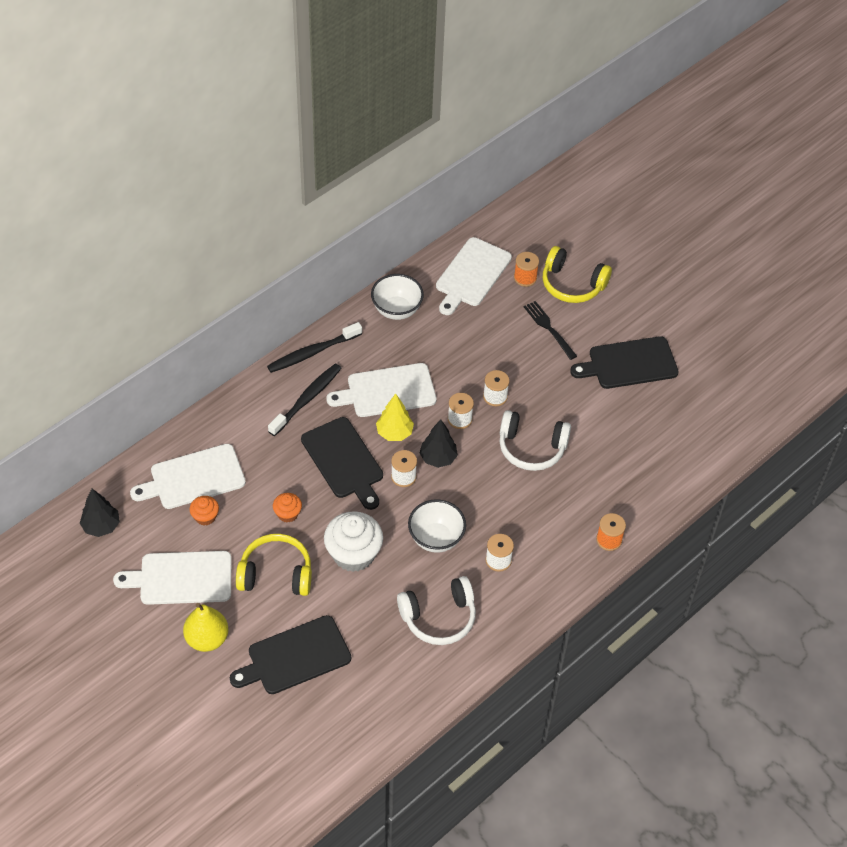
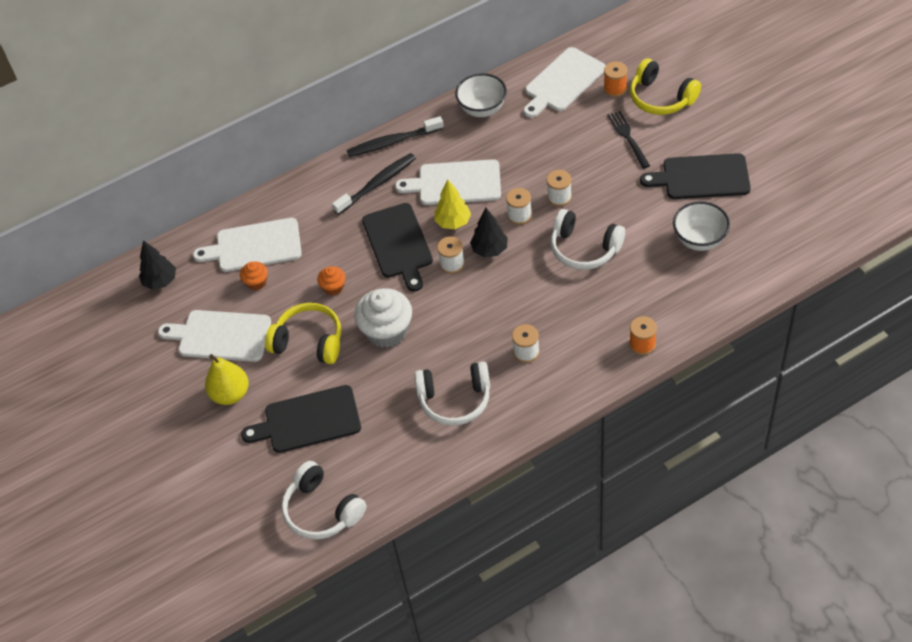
camera: 20 degrees right, 0 degrees up
(332, 747) = (322, 510): none -> white headphones
(436, 538) = (469, 325): white bowl -> white bowl (699, 240)

